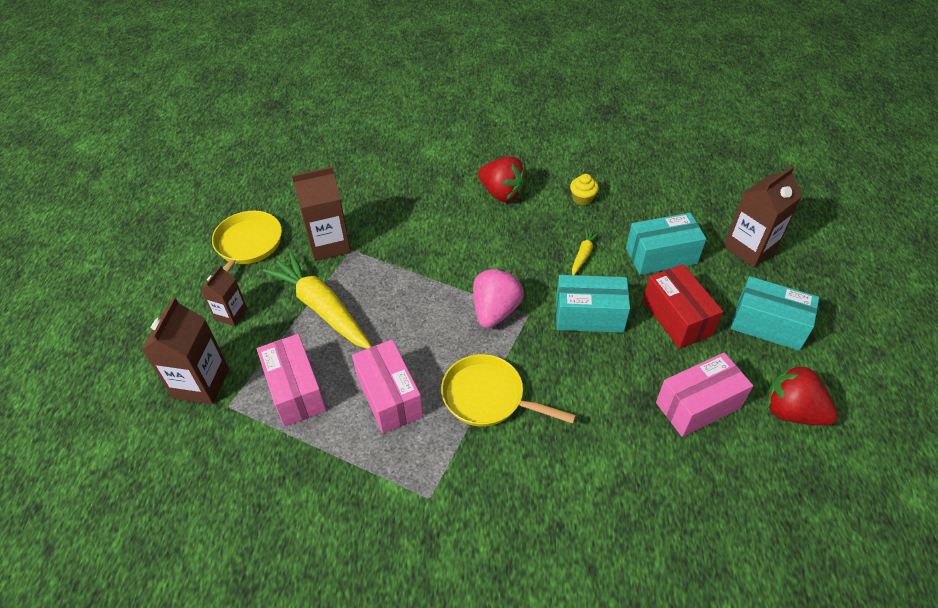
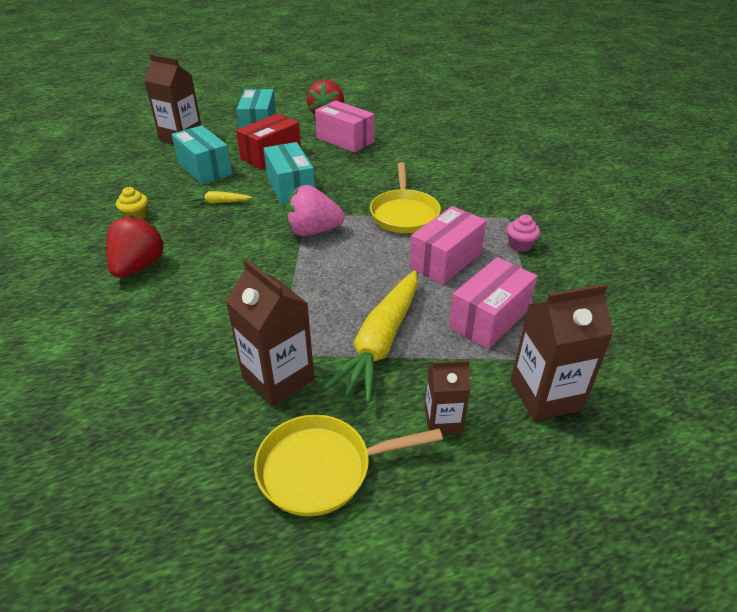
camera: 115 degrees left, 10 degrees down
(373, 478) = (520, 245): none -> pink cupcake

